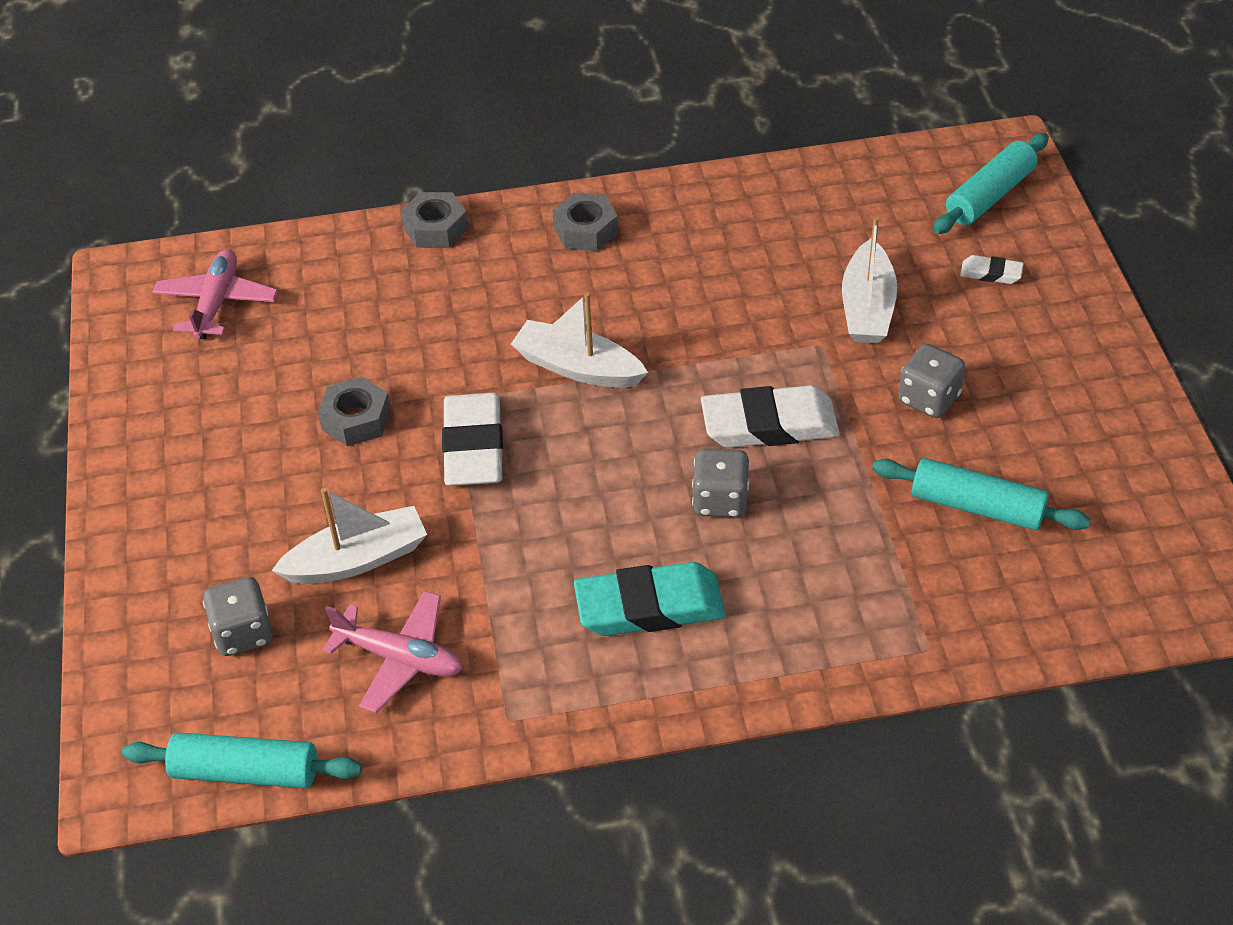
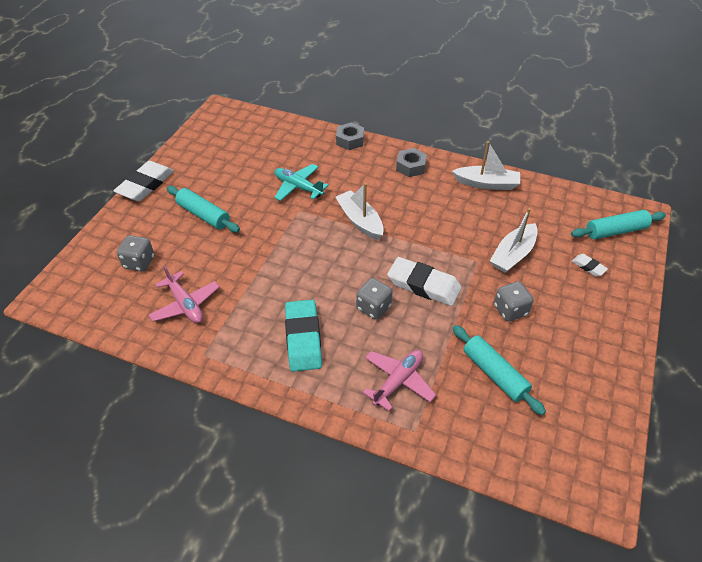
camera: 30 degrees right, 0 degrees up
(217, 303) = (243, 133): pink plane -> pink plane (398, 381)
(245, 772) = (89, 318): turquoise rolling pin -> turquoise rolling pin (203, 215)
(356, 419) = (254, 200): grey nut -> none
(357, 559) = (205, 255): white boat -> white boat (486, 184)
(416, 358) = (298, 187): none -> turquoise plane
(474, 447) = (290, 233): white eraser -> white eraser (146, 185)
(649, 607) = (303, 338): turquoise eraser -> turquoise eraser turned 60 degrees clockwise

